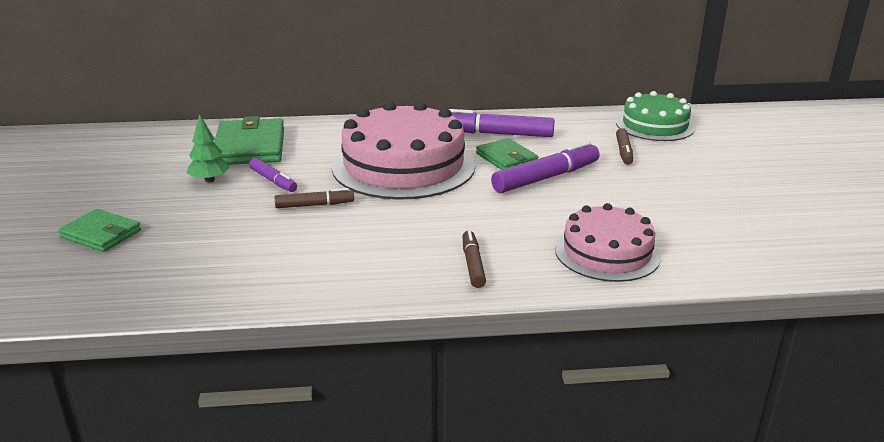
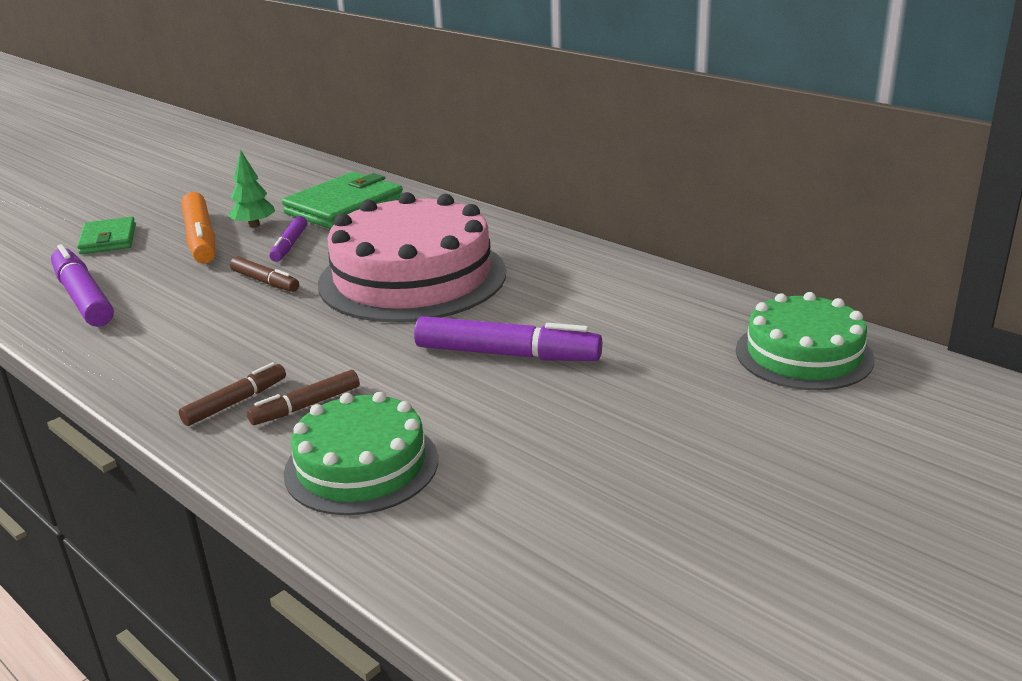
camera: 50 degrees right, 0 degrees up
(188, 203) = (201, 239): none -> orange marker
(497, 134) = (579, 282): purple marker -> purple marker (83, 298)
(506, 158) = (522, 313): green wallet -> none
(607, 252) = (361, 466): pink cake -> green cake
(624, 151) = (672, 368): brown marker -> brown marker (306, 406)

